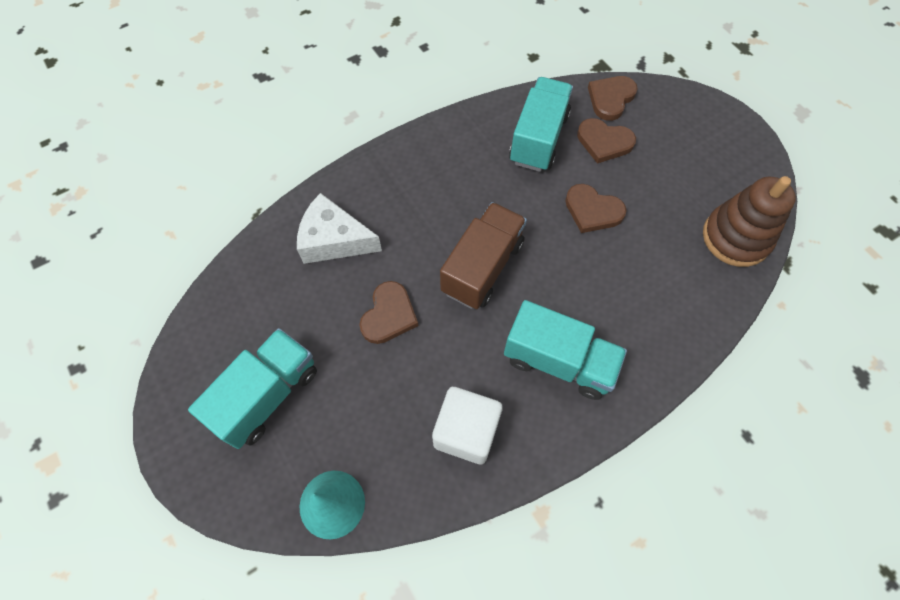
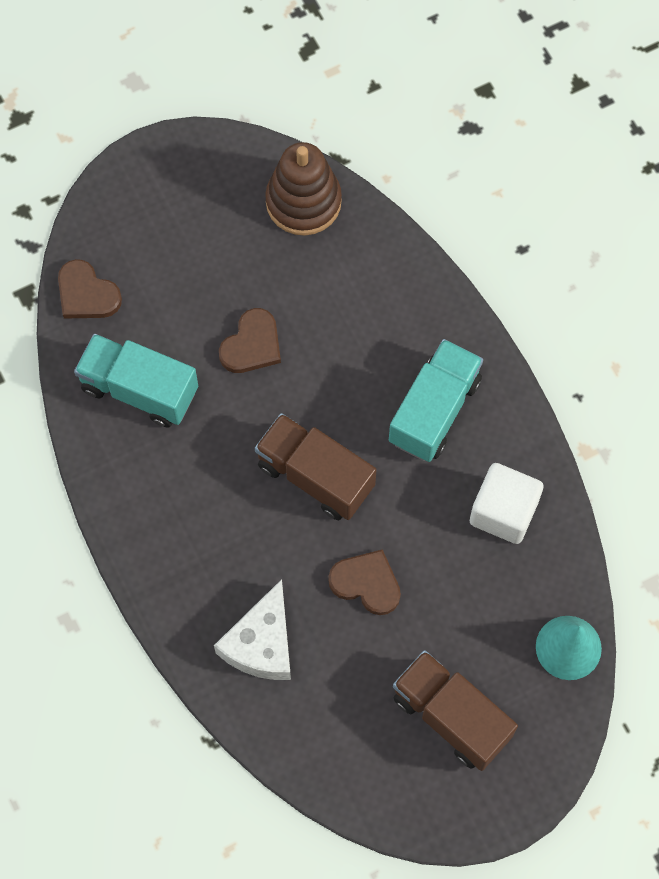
camera: 85 degrees left, 5 degrees up
(267, 395) = (451, 716): turquoise truck -> brown truck
(604, 142) = (154, 314): brown heart -> none

